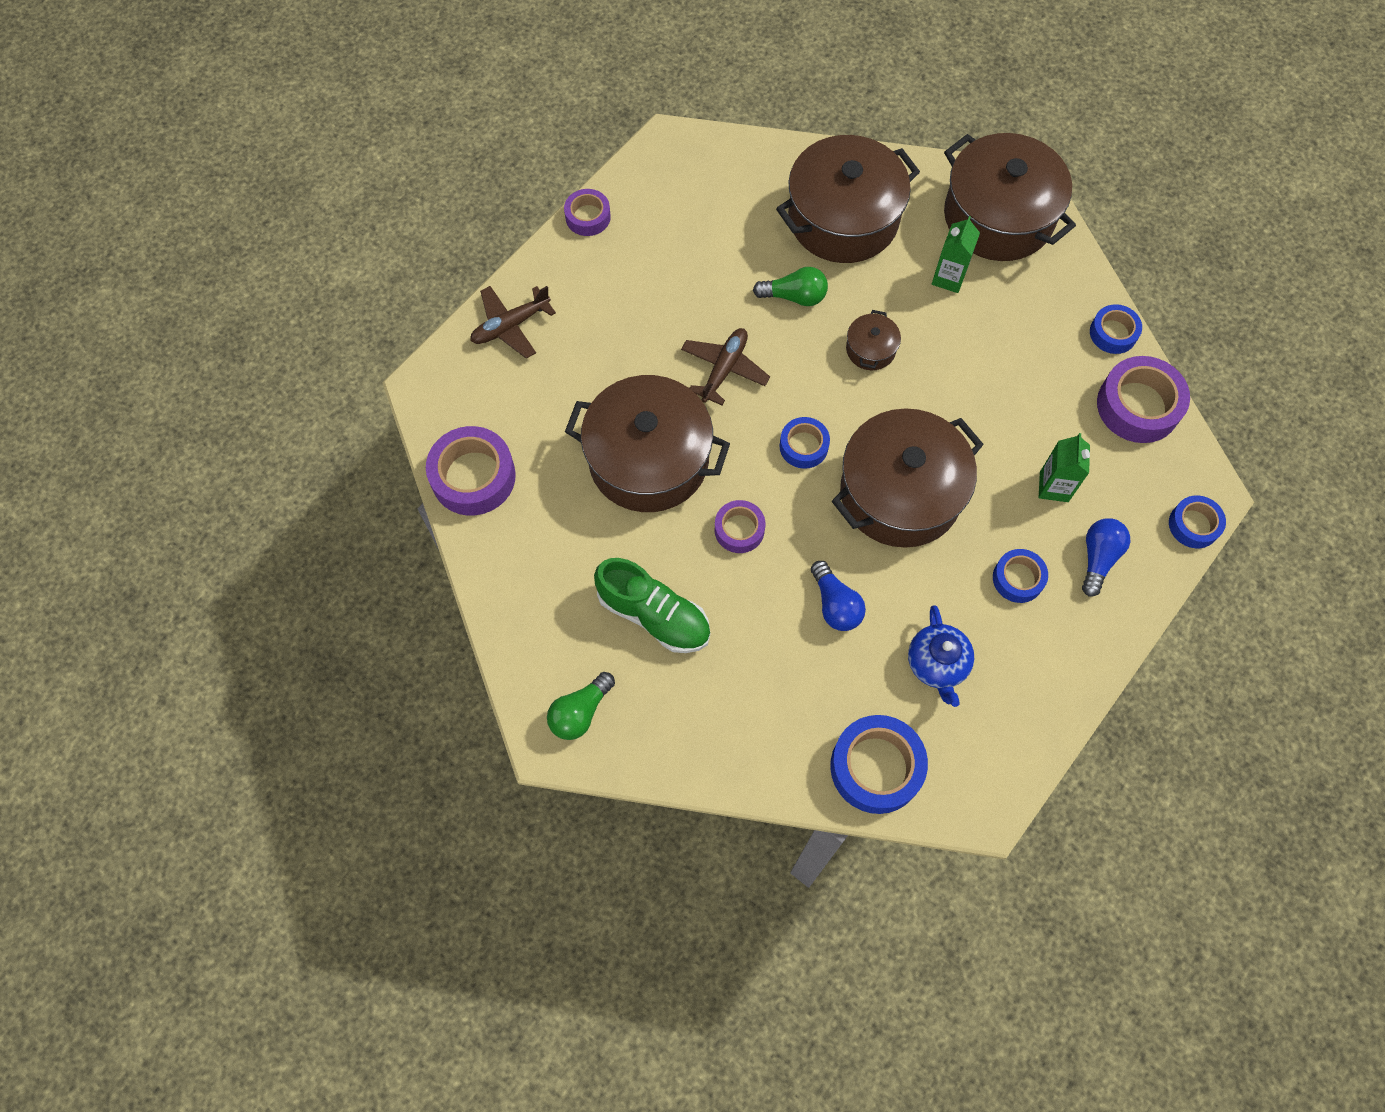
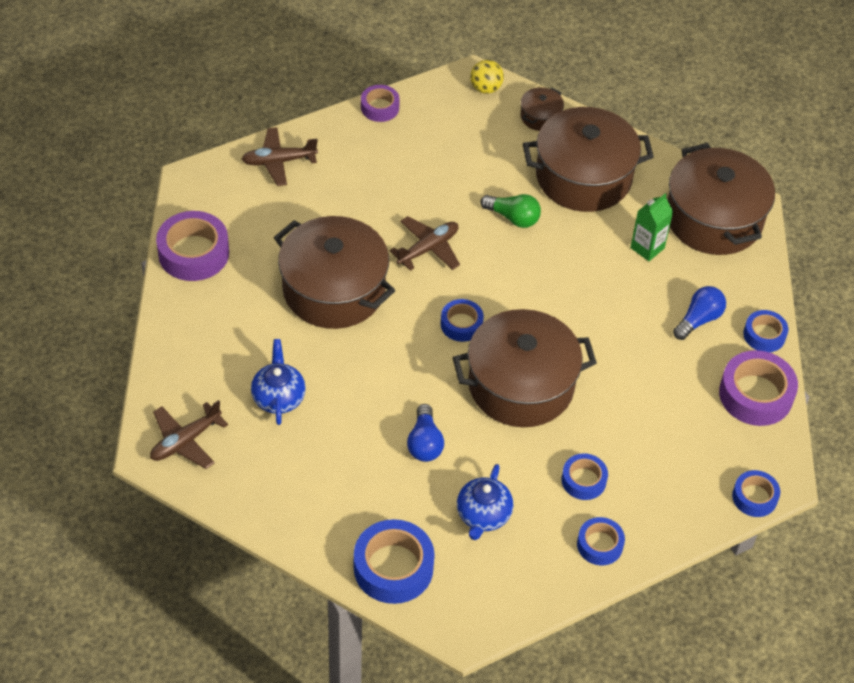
camera: 20 degrees right, 15 degrees down
(580, 712) = (185, 441): green light bulb -> brown plane
(654, 615) = (278, 397): green shoe -> blue teapot
(689, 150) = (485, 88): none -> yellow ball
(739, 530) = (377, 363): purple tape -> none
(870, 349) = (554, 276): brown pot -> brown pot (540, 117)
(1054, 487) = (651, 426): green carton -> none
(1070, 647) = (599, 545): none -> blue tape
(1098, 558) = (659, 491): blue light bulb -> blue light bulb (698, 320)

